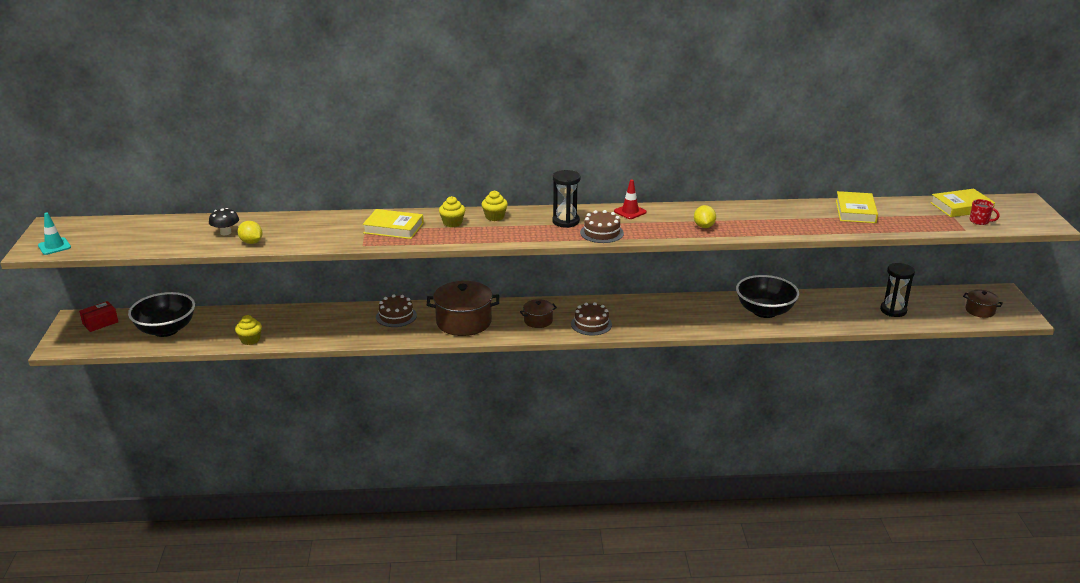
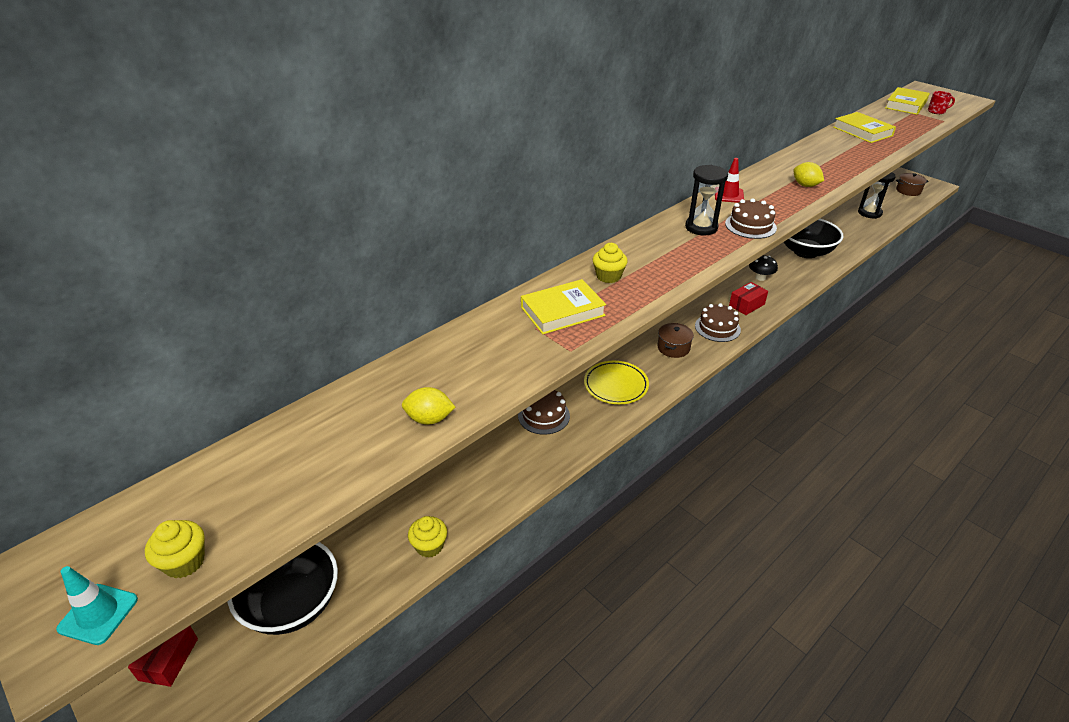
camera: 40 degrees left, 10 degrees up
(225, 232) = (368, 423): black mushroom -> black mushroom (760, 278)
(464, 322) = (616, 385): brown pot -> yellow plate
(494, 217) = (633, 251): yellow cupcake -> yellow cupcake (184, 562)
(641, 321) = (746, 305): none -> red box

